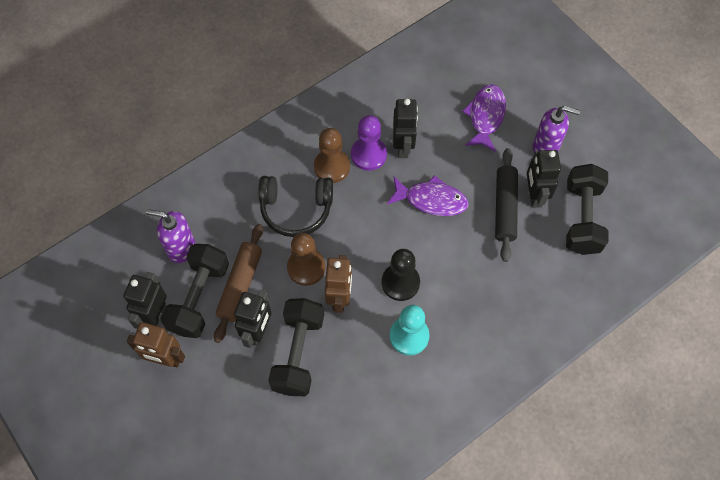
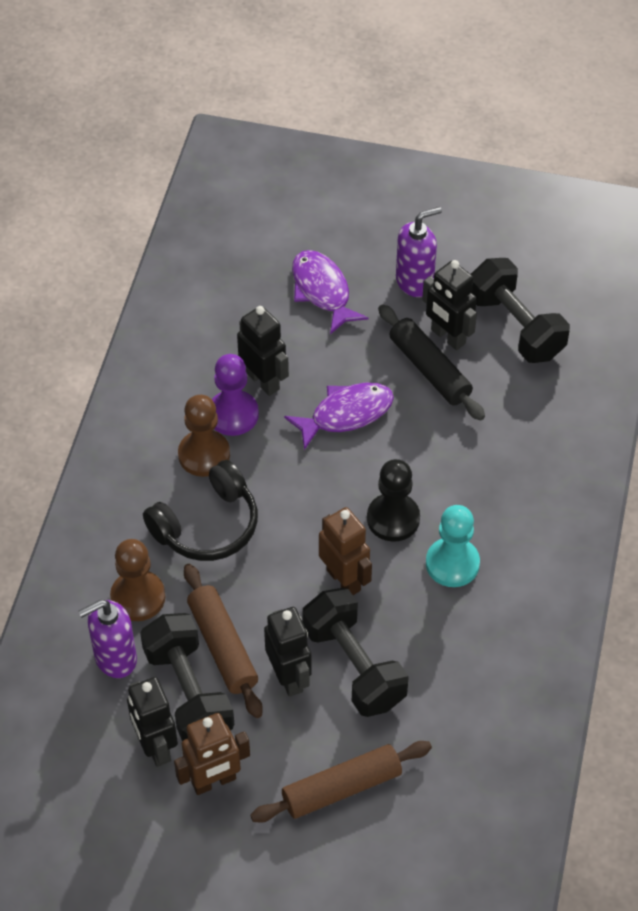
camera: 40 degrees left, 10 degrees down
(226, 419) = (341, 788): none -> brown rolling pin
(306, 267) = (278, 576): brown pawn -> brown pawn (138, 597)

